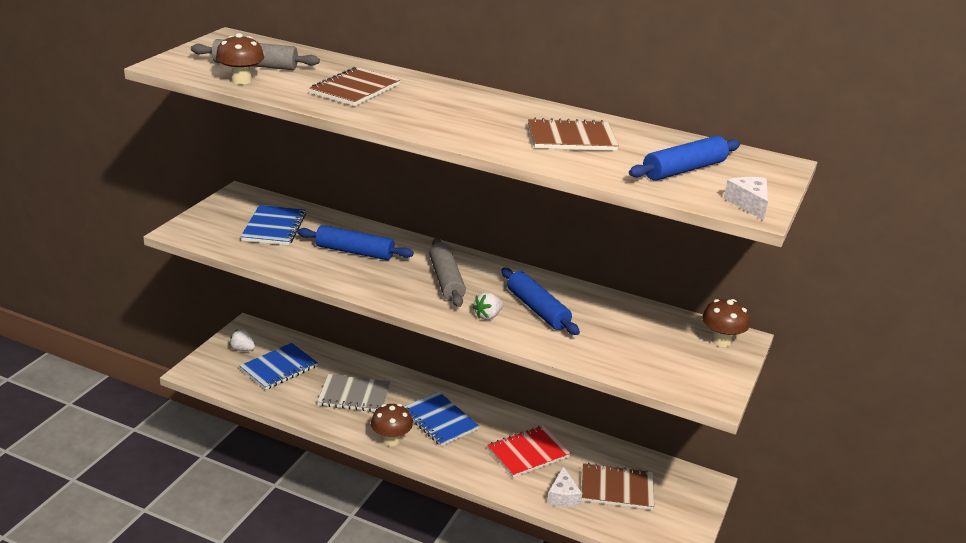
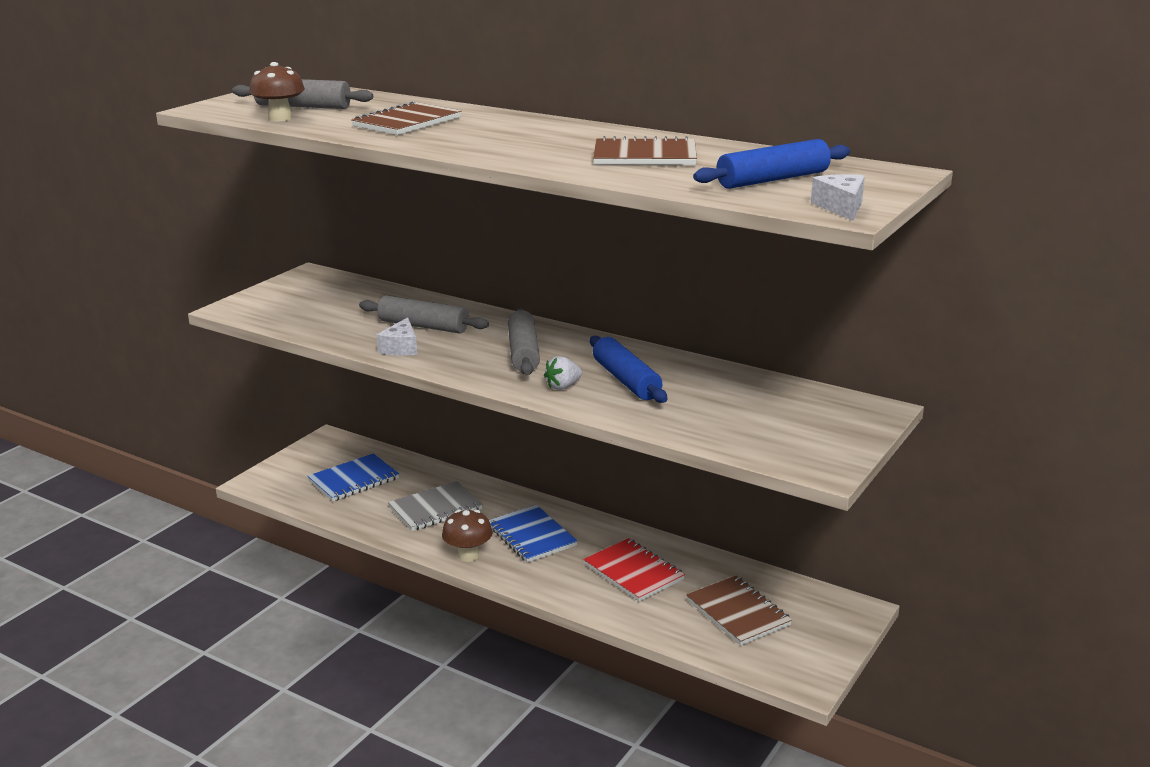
camera: 10 degrees right, 5 degrees down
(242, 349) = (316, 460): white strawberry -> none
(274, 227) = (337, 304): blue notebook -> none
(354, 252) = (423, 326): blue rolling pin -> grey rolling pin
(354, 395) = (435, 508): grey notebook -> grey notebook turned 45 degrees counterclockwise
(528, 453) = (633, 572): red notebook -> red notebook turned 75 degrees clockwise
(563, 496) = (667, 619): white cheese -> white cheese (401, 348)
(617, 488) = (738, 613): brown notebook -> brown notebook turned 45 degrees clockwise
(721, 341) = (851, 412): brown mushroom -> none

